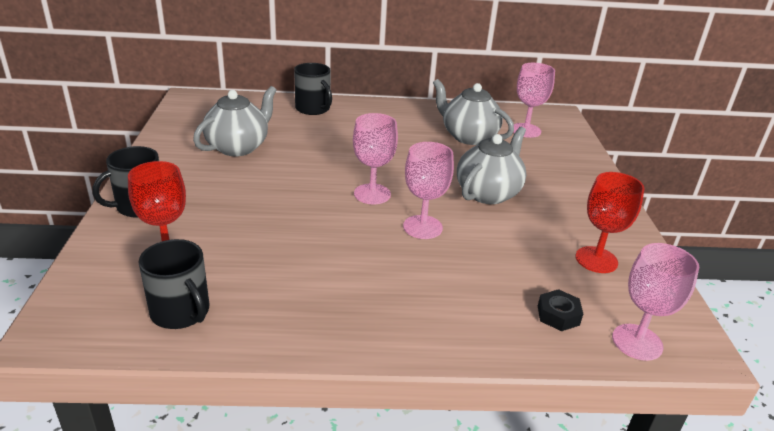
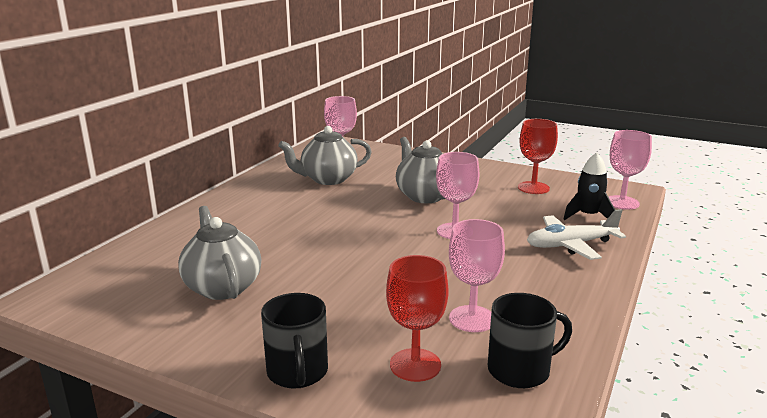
camera: 60 degrees left, 10 degrees down
(313, 109) = (184, 229): black mug -> none
(372, 194) = (386, 239): pink goblet -> pink goblet (472, 319)
(460, 311) = (570, 245): none -> white plane
(558, 315) = (588, 216): black nut -> black rocket

